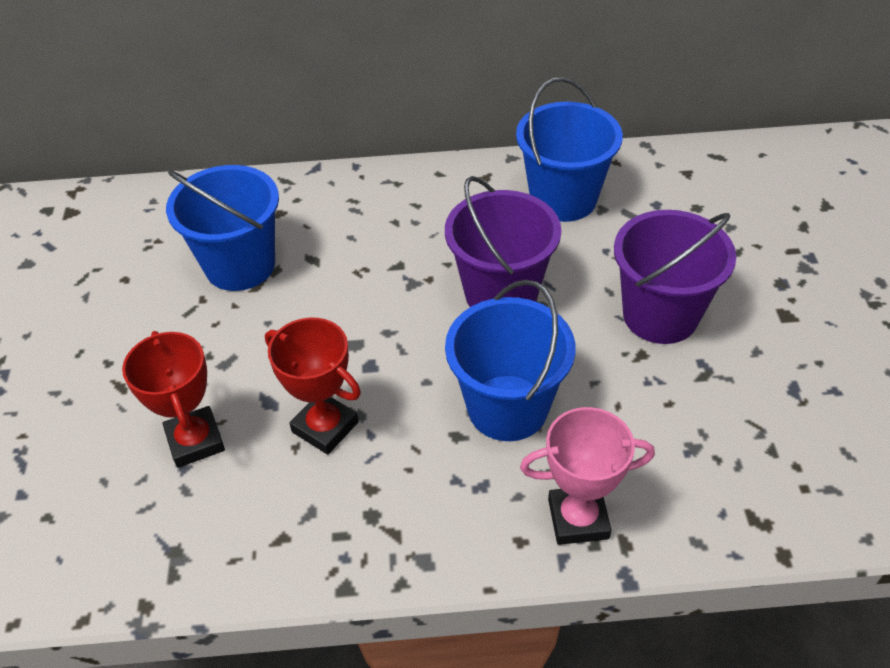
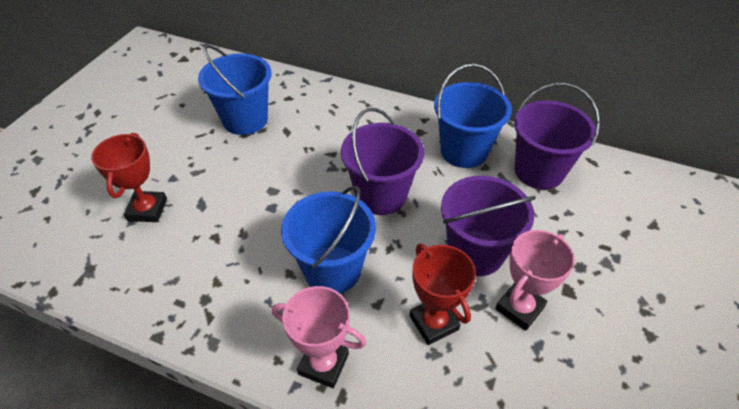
camera: 25 degrees right, 0 degrees up
(325, 427) = (219, 233): red trophy -> red trophy (433, 323)
(666, 190) = (539, 171): none -> purple bucket
(748, 356) = (519, 308): none -> pink trophy

